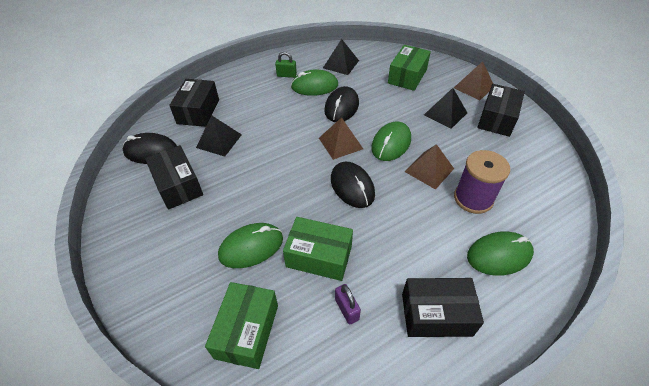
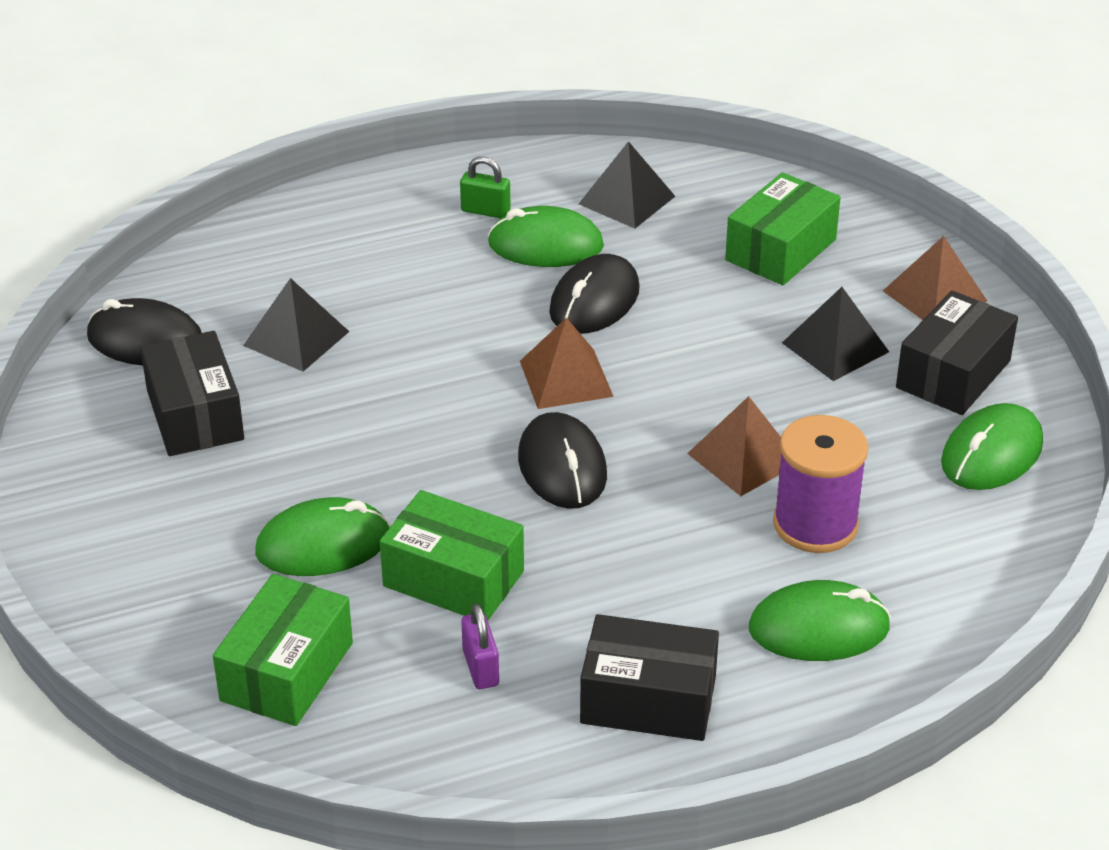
camera: 10 degrees right, 10 degrees down
(198, 111) = (261, 269): black box -> none
(391, 143) = (680, 394): green mouse -> green mouse (991, 454)

